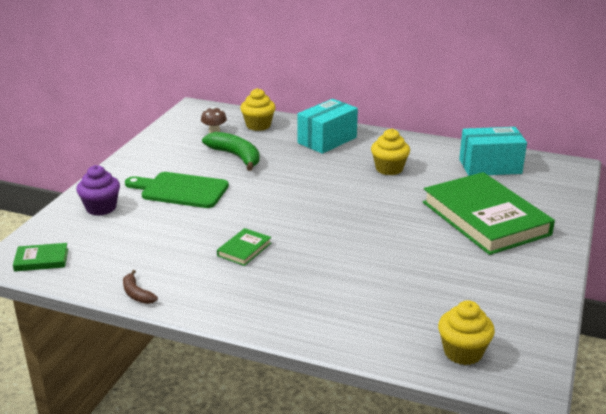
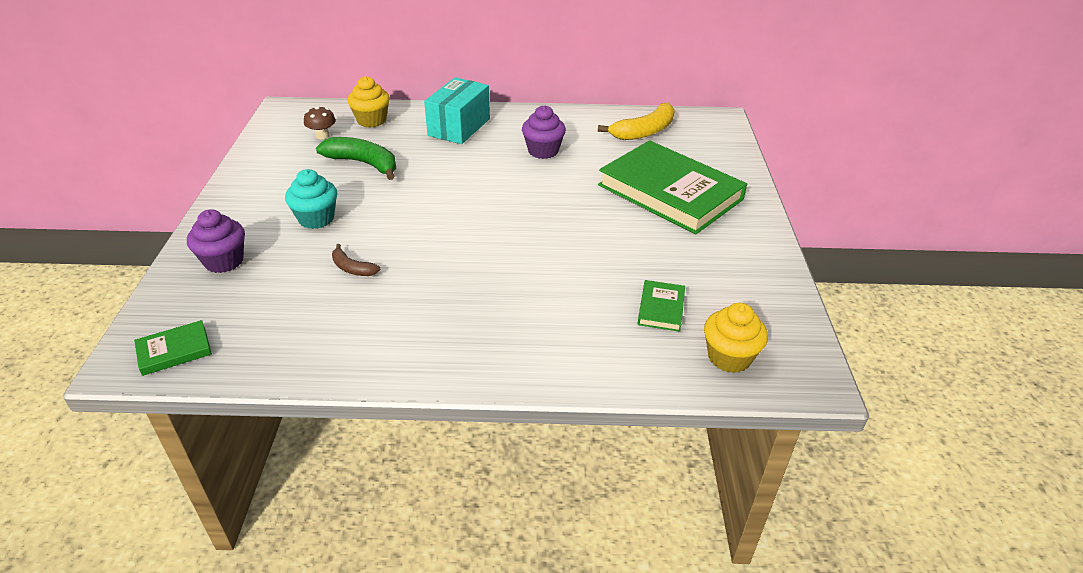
camera: 20 degrees left, 10 degrees up
(137, 294) = (325, 370): brown banana -> brown banana (352, 268)
(180, 190) = (316, 219): green cutting board -> turquoise cupcake
(244, 249) = (430, 281): green book -> green book (661, 308)
(389, 169) = (543, 151): yellow cupcake -> purple cupcake
(490, 166) = (644, 131): turquoise box -> yellow banana

